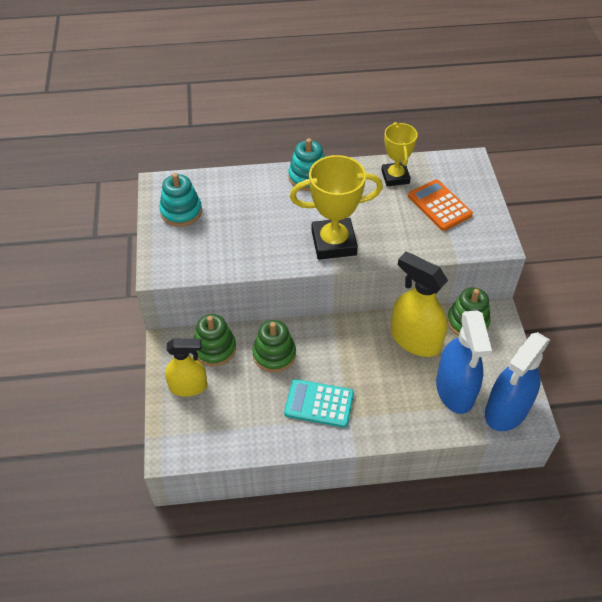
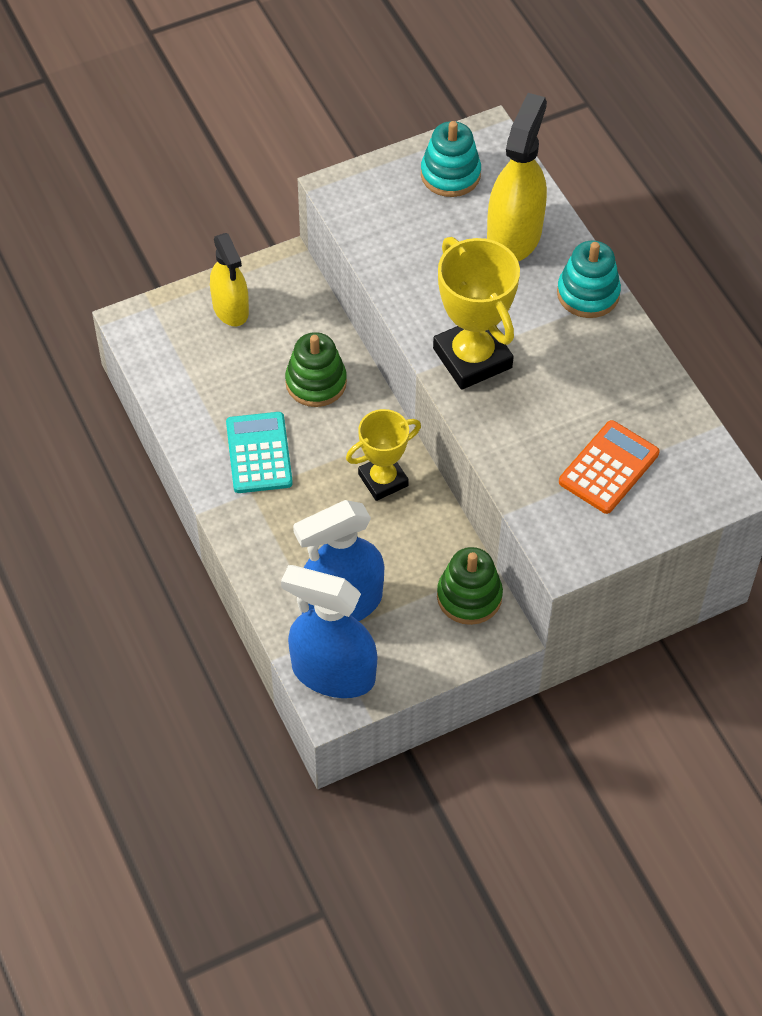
camera: 70 degrees right, 5 degrees up
(214, 348) = (299, 316): green stacking toy -> none
(395, 177) = (643, 399): yellow trophy -> yellow trophy (383, 480)
(415, 340) = (408, 537): yellow spray bottle -> yellow spray bottle (514, 236)

